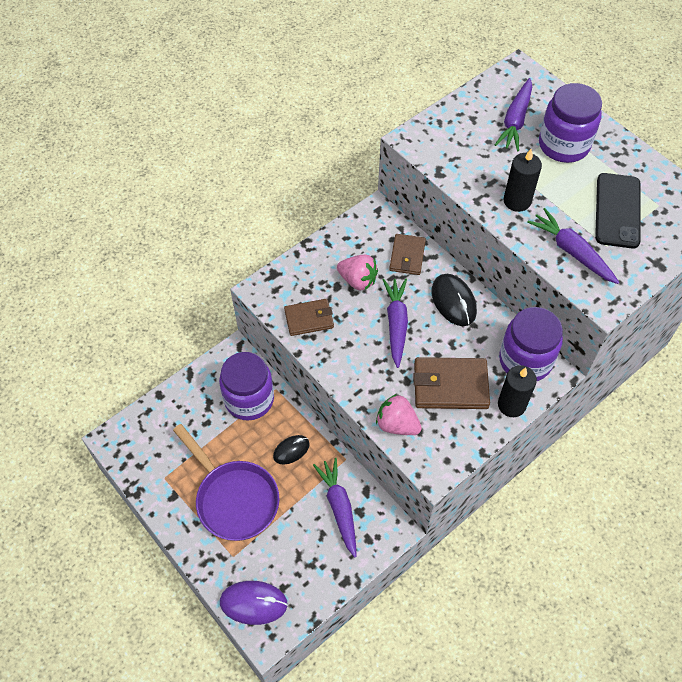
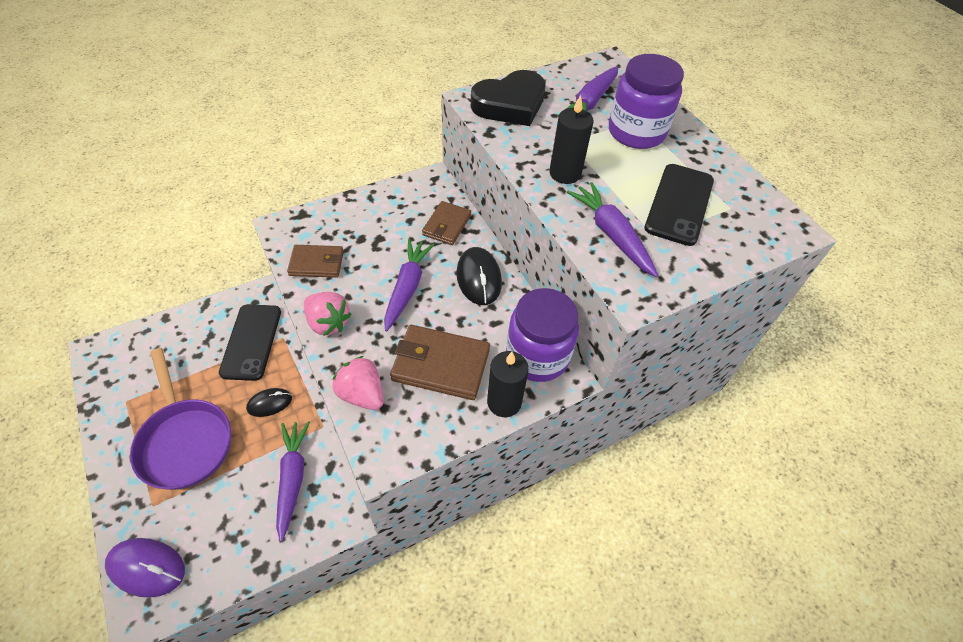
camera: 10 degrees right, 5 degrees down
(249, 399) = (251, 342): purple jar -> black phone
(358, 280) = (385, 237): pink strawberry -> pink strawberry (328, 323)
(446, 138) = (510, 104): none -> black heart

